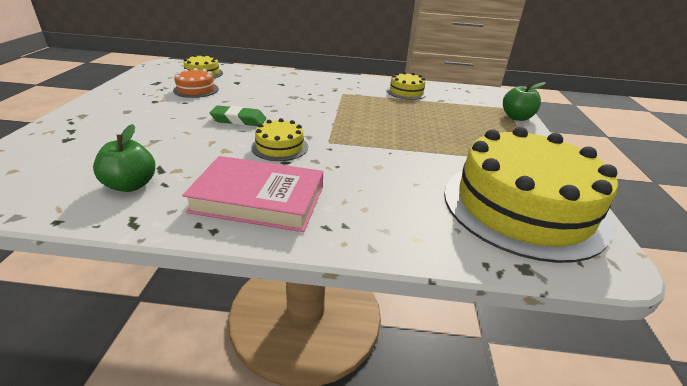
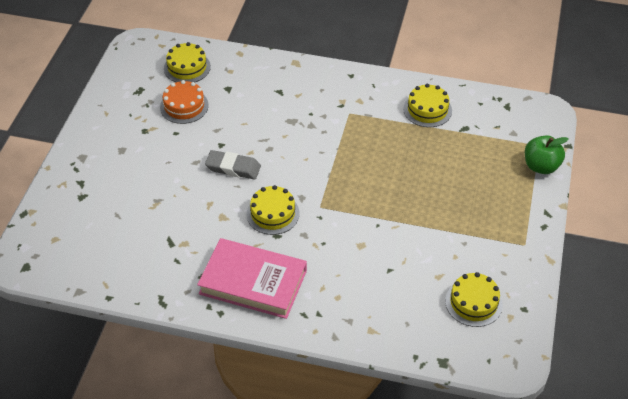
camera: 10 degrees right, 15 degrees up
(131, 185) = (151, 261): green apple -> none
(239, 120) = (233, 168): green eraser -> grey eraser
(522, 207) = (473, 302): yellow cake -> yellow cake, size x0.43

